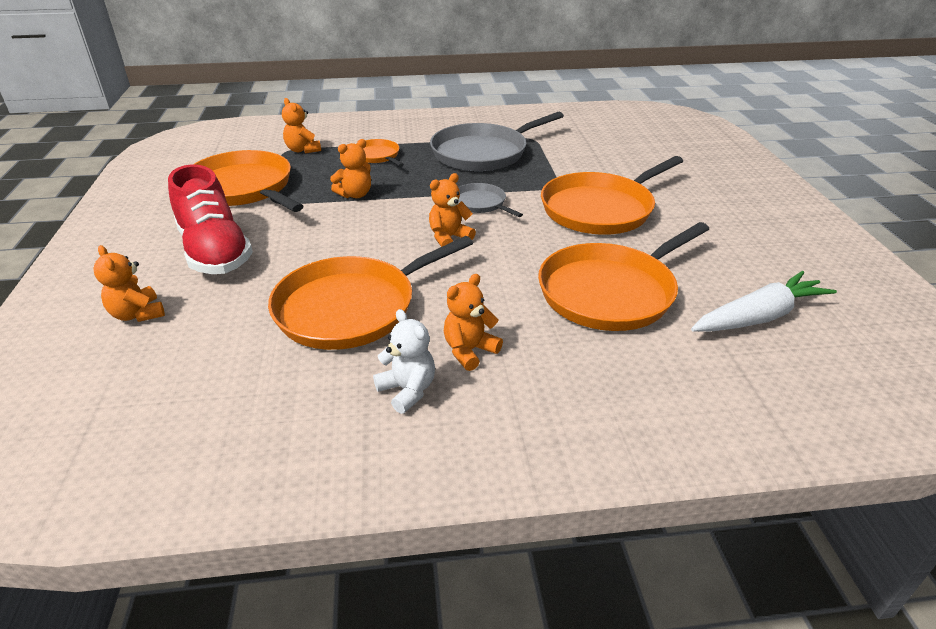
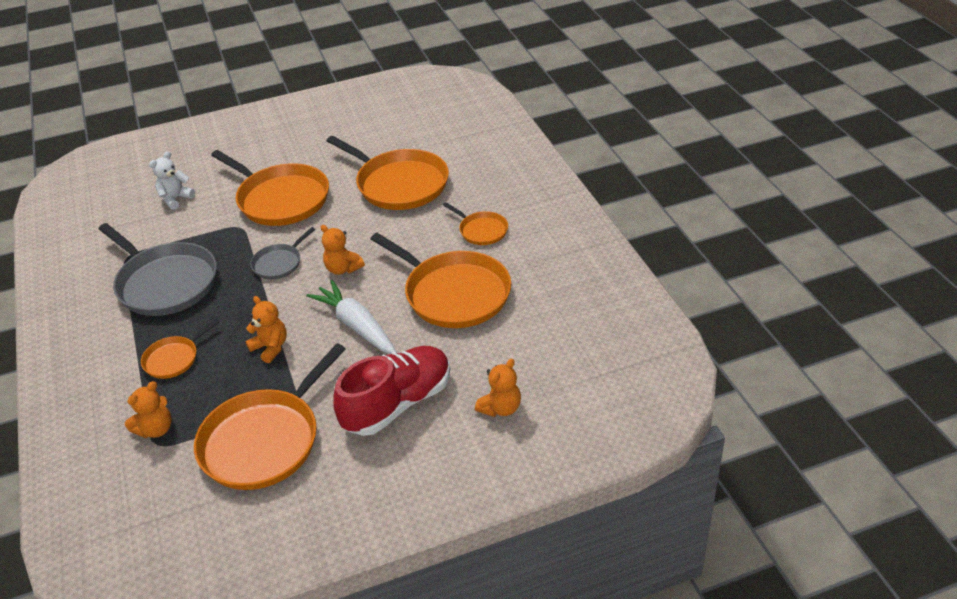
camera: 100 degrees left, 5 degrees up
(407, 390) = (527, 246): white teddy bear -> white teddy bear (176, 199)
(469, 351) = (481, 230): orange teddy bear -> orange pan
(759, 317) = (410, 131): white carrot -> white carrot (357, 326)

